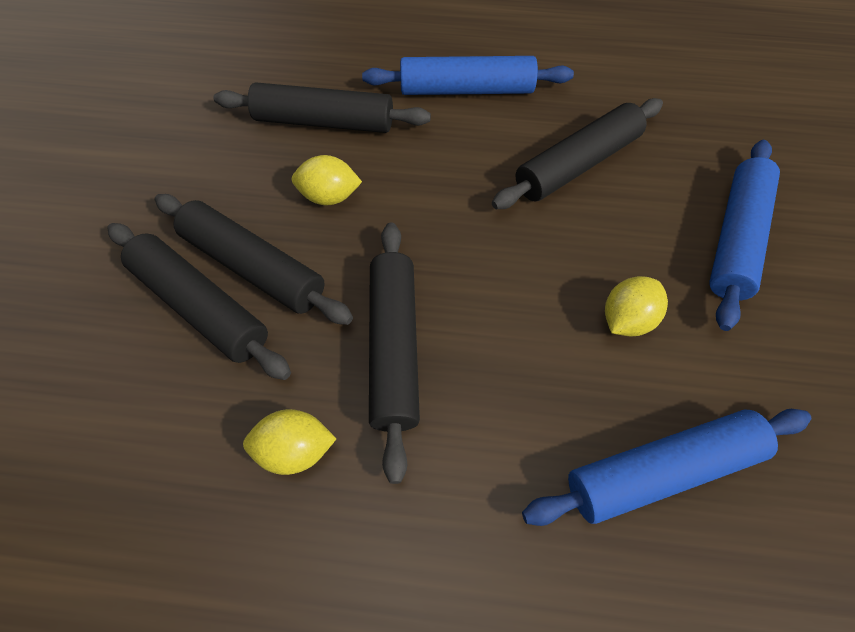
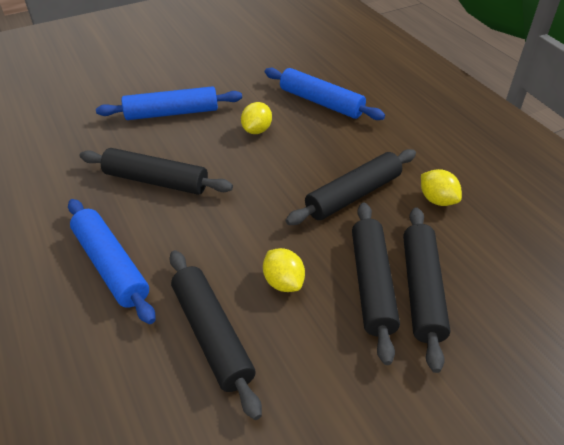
camera: 125 degrees left, 15 degrees down
(626, 320) = (257, 130): yellow lemon -> yellow lemon turned 75 degrees counterclockwise

